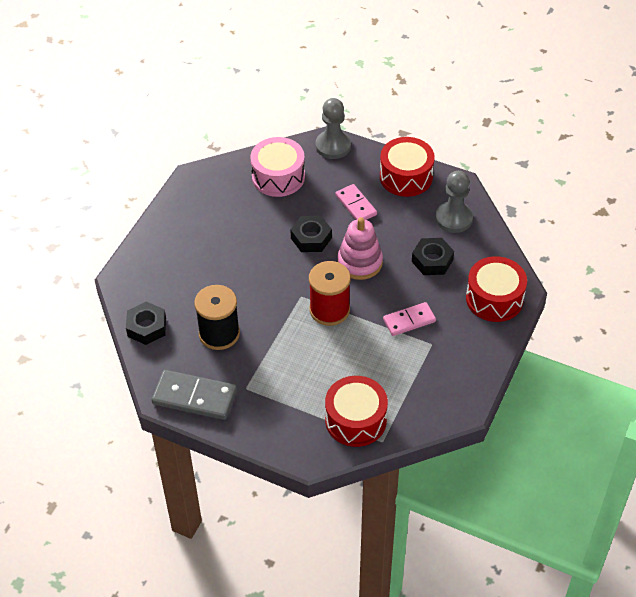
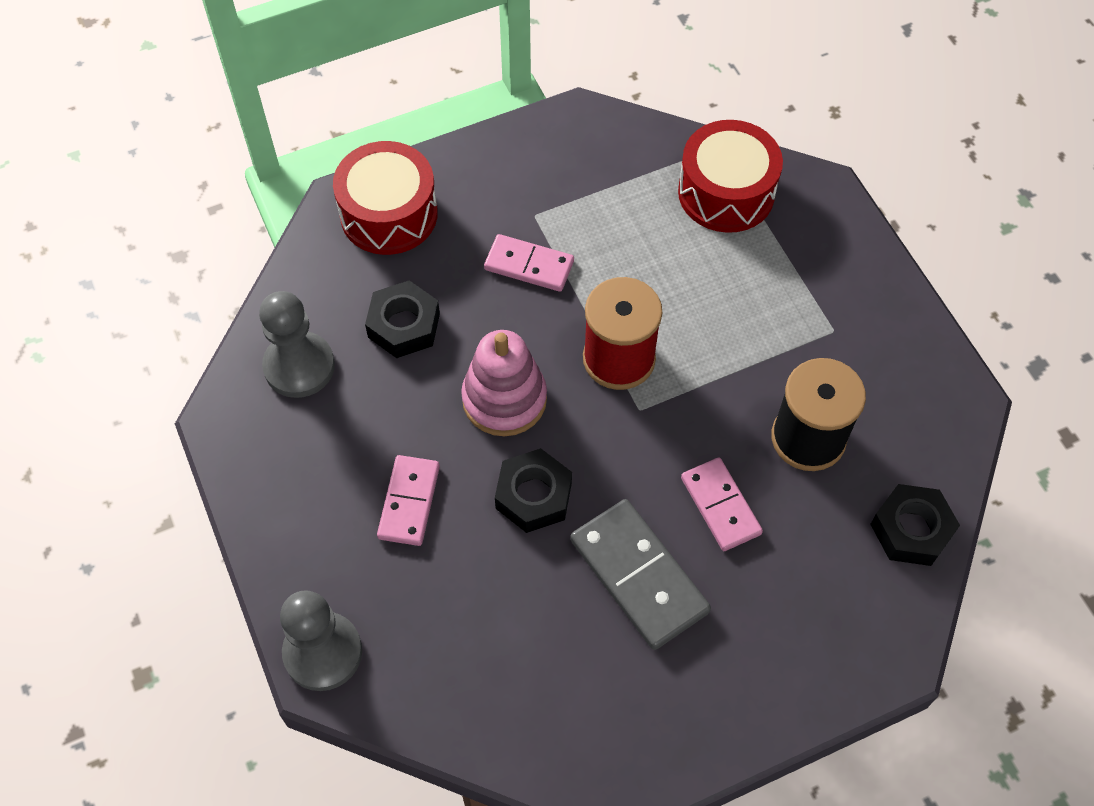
camera: 140 degrees left, 10 degrees up
(194, 397) = (915, 368): grey domino -> grey domino (638, 576)
(233, 283) = (720, 506): none -> pink domino
(278, 177) = (473, 660): pink drum -> none
(406, 176) = (281, 493): red drum -> none

